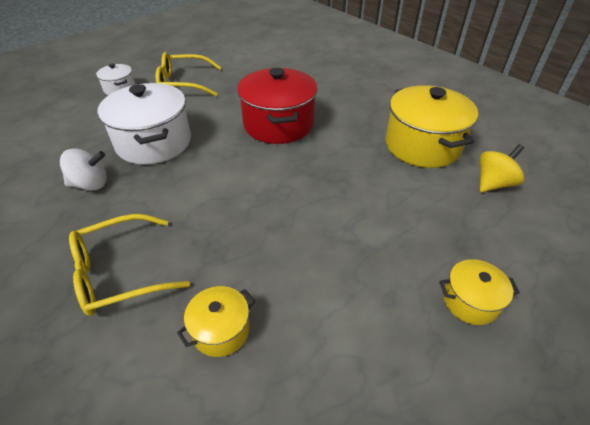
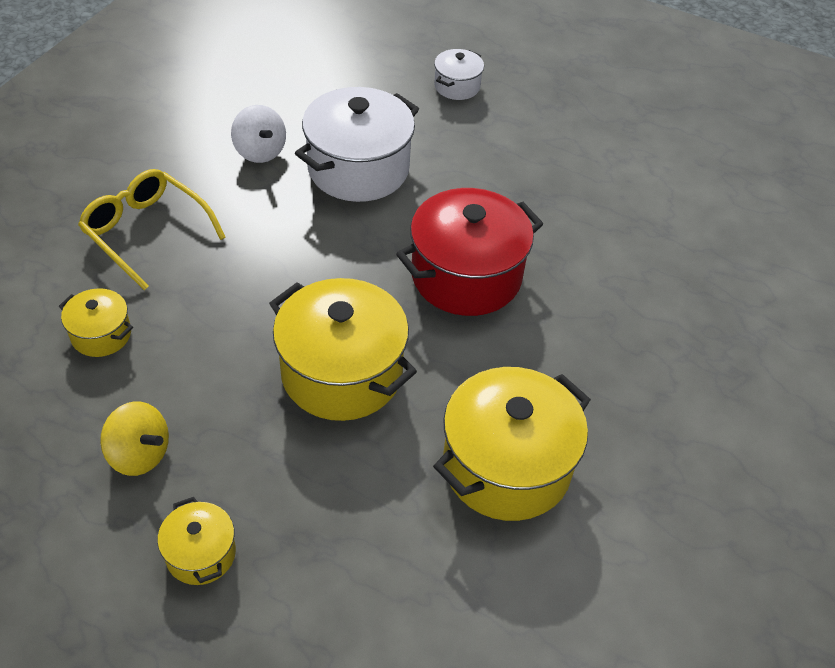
camera: 65 degrees right, 5 degrees up
(184, 83) = (511, 140): yellow glasses -> none
(330, 192) = (342, 373): none -> yellow pot
(493, 183) = (451, 575): yellow spinning top -> yellow spinning top (139, 454)

